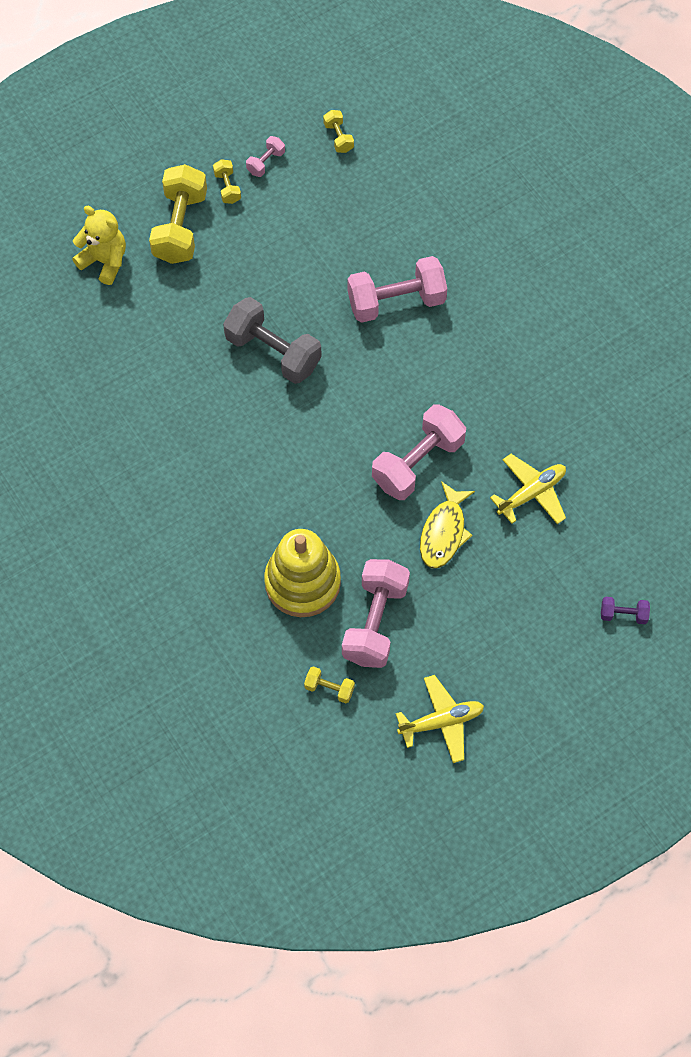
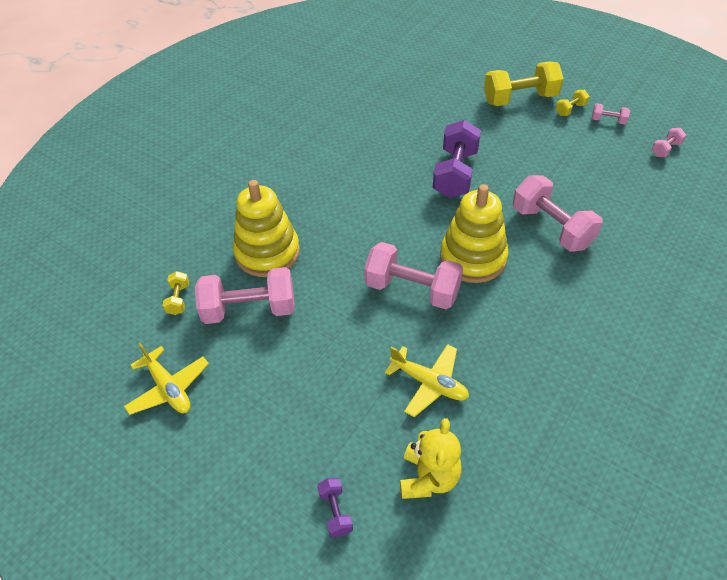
camera: 70 degrees right, 15 degrees down
(104, 261) = (466, 76): yellow teddy bear -> yellow teddy bear (428, 477)
(273, 352) = (455, 174): grey dumbbell -> purple dumbbell
(338, 137) = (666, 149): yellow dumbbell -> pink dumbbell
(402, 391) = (473, 258): none -> yellow stacking toy
(444, 532) = (355, 329): yellow fish -> none

